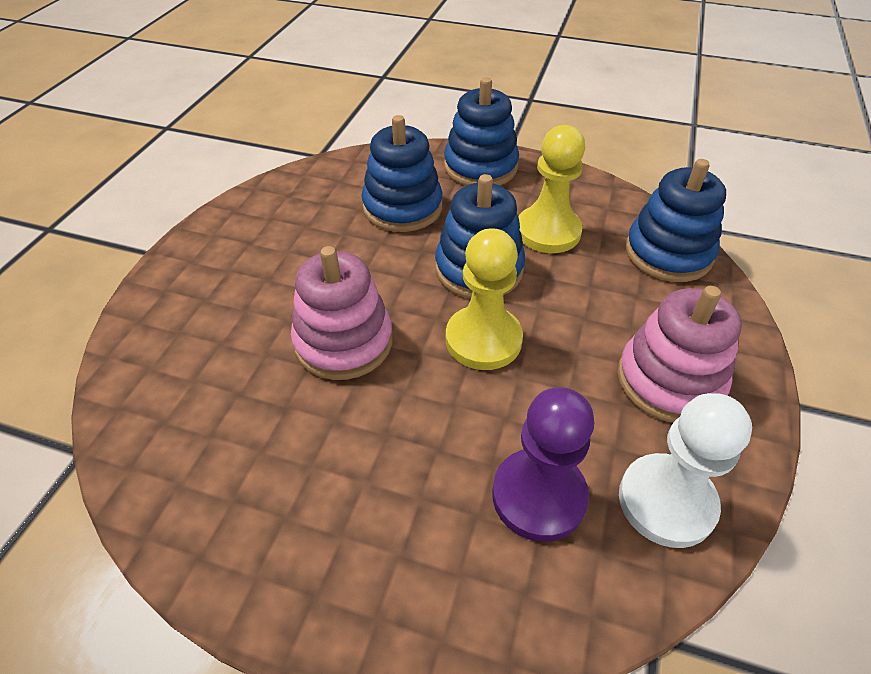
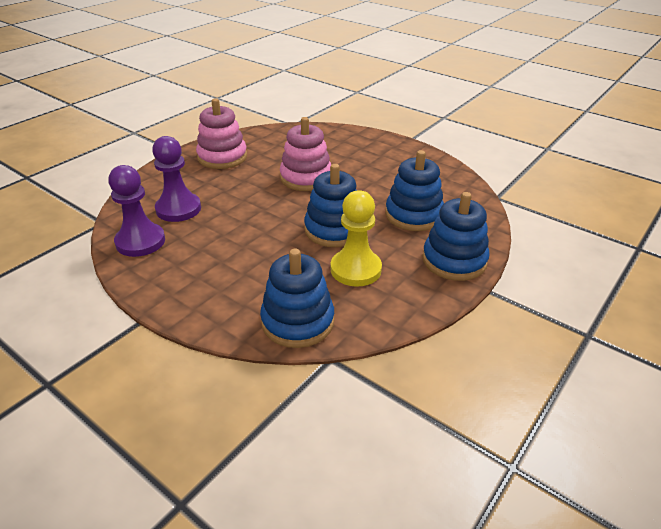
camera: 110 degrees right, 10 degrees down
(483, 340) = (276, 217): yellow pawn -> none
(666, 502) = (140, 241): white pawn -> purple pawn
(669, 381) = (197, 271): pink stacking toy -> pink stacking toy (222, 157)

